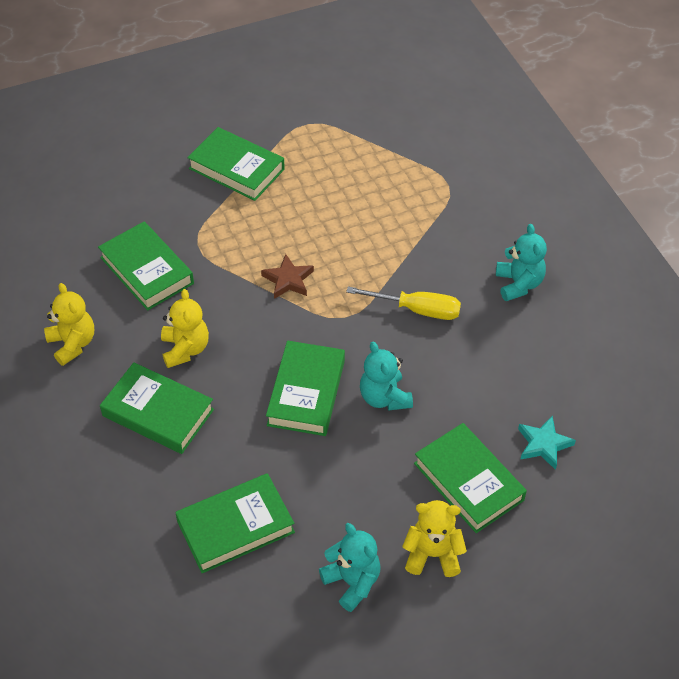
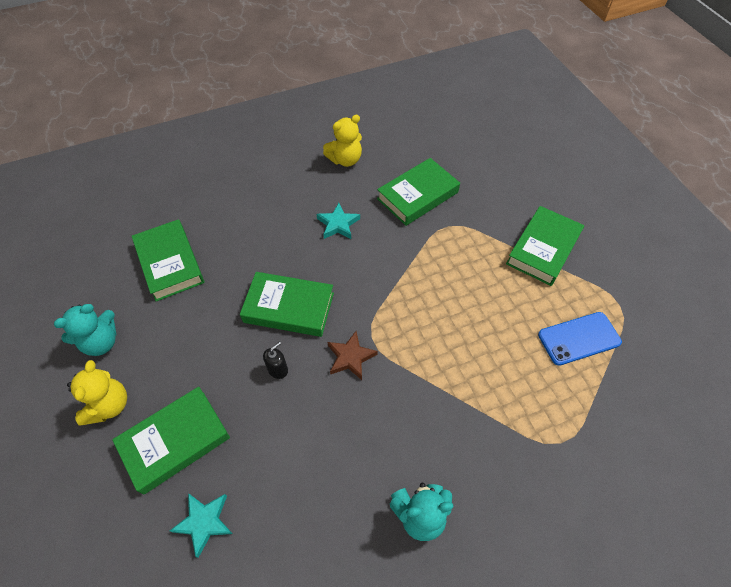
camera: 90 degrees right, 5 degrees up
(158, 412) = (279, 211): green book -> none
(185, 349) = (338, 224): yellow teddy bear -> turquoise star
(288, 280) = (413, 292): brown star -> brown star (350, 357)
(345, 158) = (579, 338): none -> blue phone
(384, 397) = (278, 369): turquoise teddy bear -> black soap dispenser
(417, 310) = (381, 402): yellow screwdriver -> none

